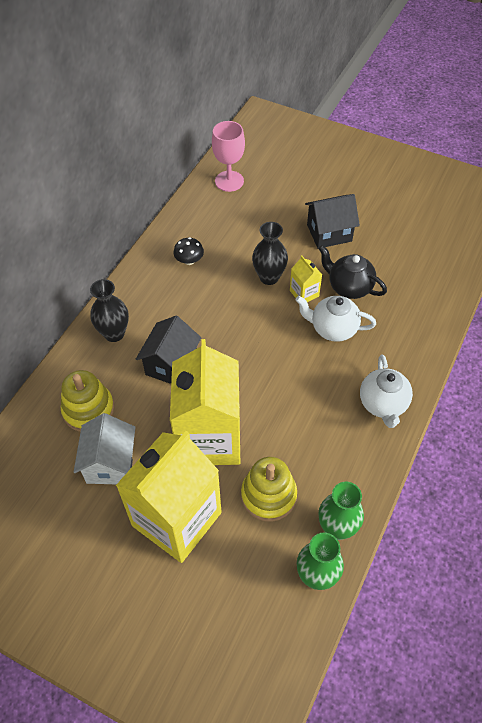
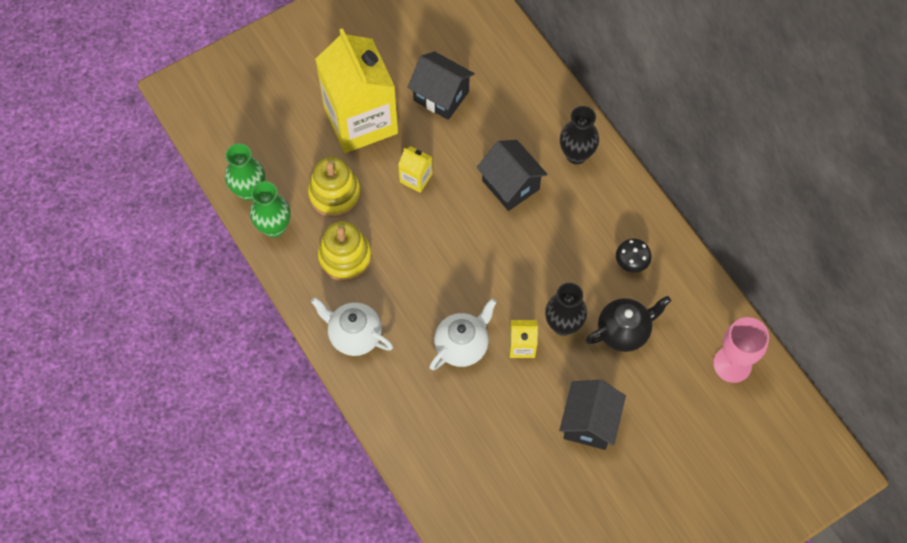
camera: 120 degrees right, 10 degrees up
(88, 410) = (504, 101): yellow stacking toy -> yellow stacking toy (345, 257)
(110, 463) = (441, 96): white house -> black house
(209, 438) = (416, 178): yellow carton -> yellow carton, size x0.41
(349, 287) = (503, 394): black teapot -> black teapot (624, 331)

